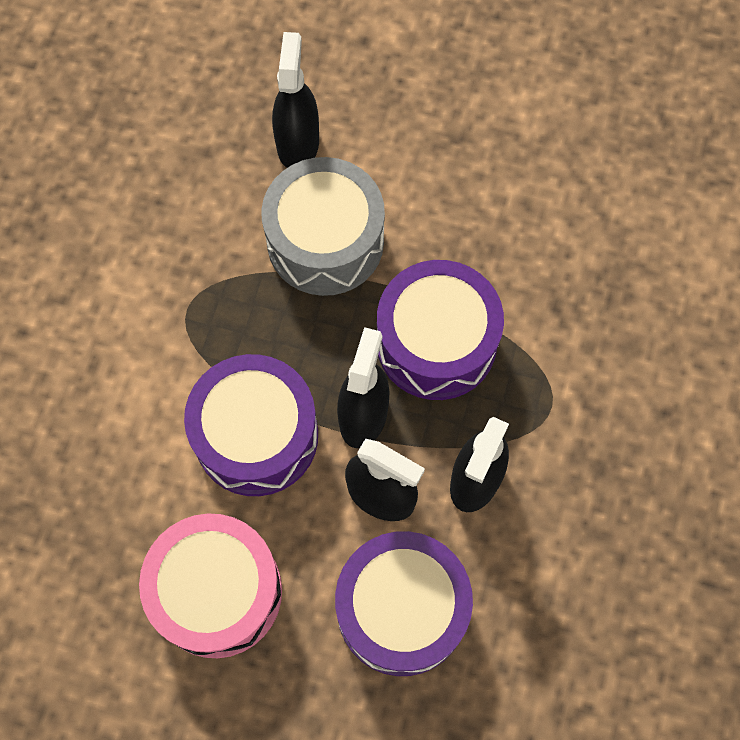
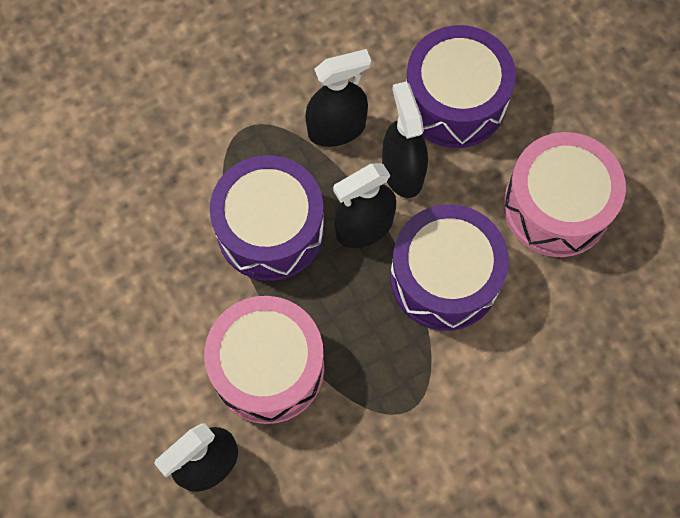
camera: 135 degrees left, 0 degrees up
(325, 241) = (268, 367): grey drum -> pink drum

